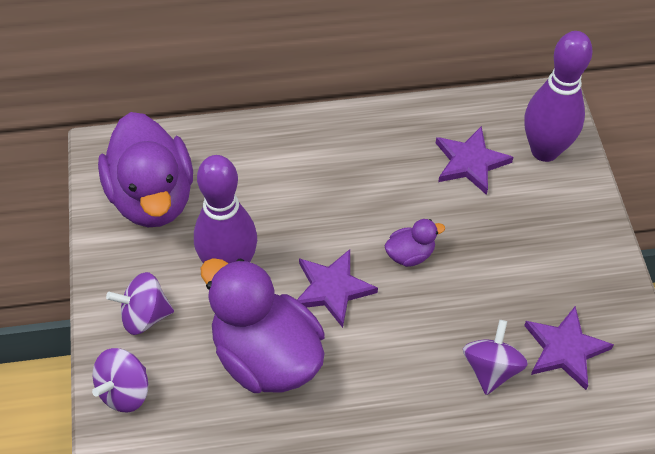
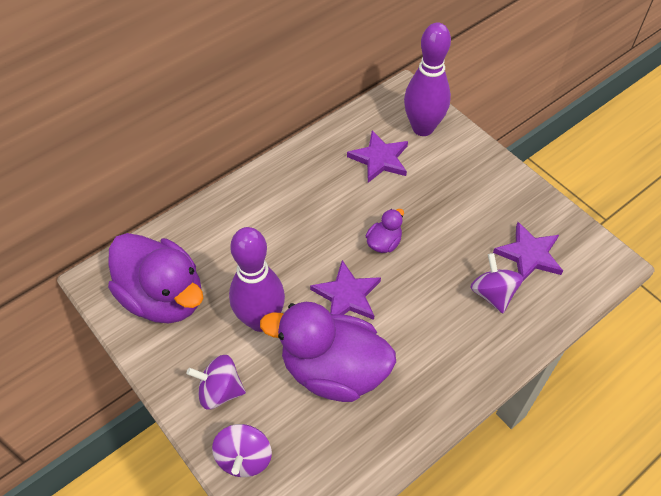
camera: 30 degrees left, 0 degrees up
(144, 316) = (220, 391): purple spinning top -> purple spinning top turned 45 degrees clockwise

